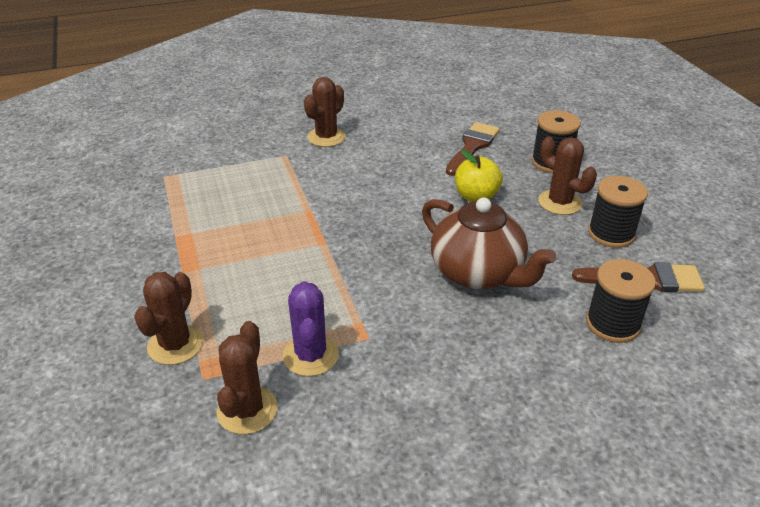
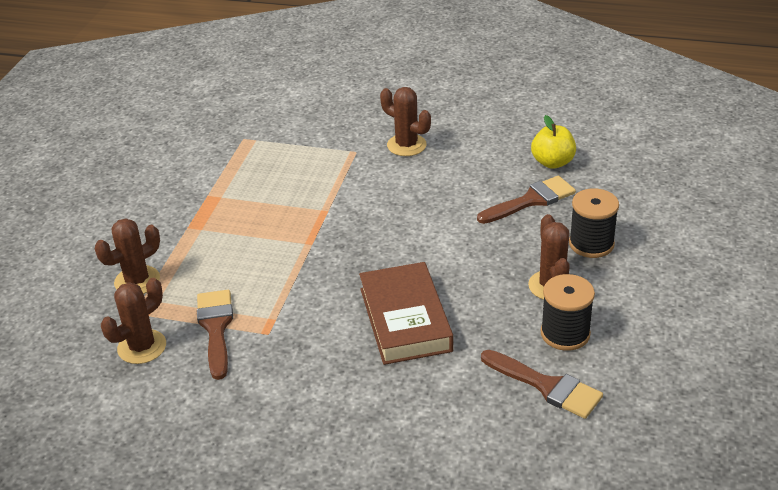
camera: 35 degrees right, 0 degrees up
(310, 355) = (216, 328): purple cactus -> brown brush
(326, 137) = (406, 145): brown cactus -> brown cactus turned 60 degrees clockwise
(476, 197) = (479, 251): yellow apple -> yellow apple (552, 162)
(478, 273) = (405, 319): brown teapot -> brown book
(612, 324) = (469, 408): black spool -> none

